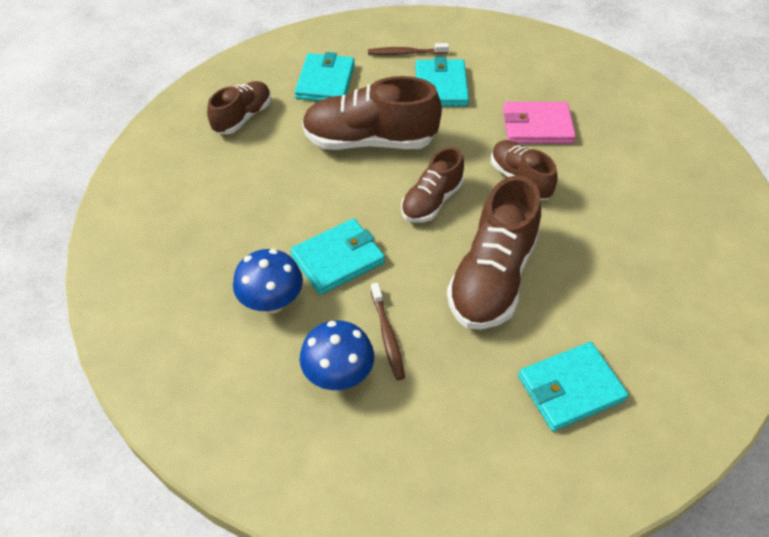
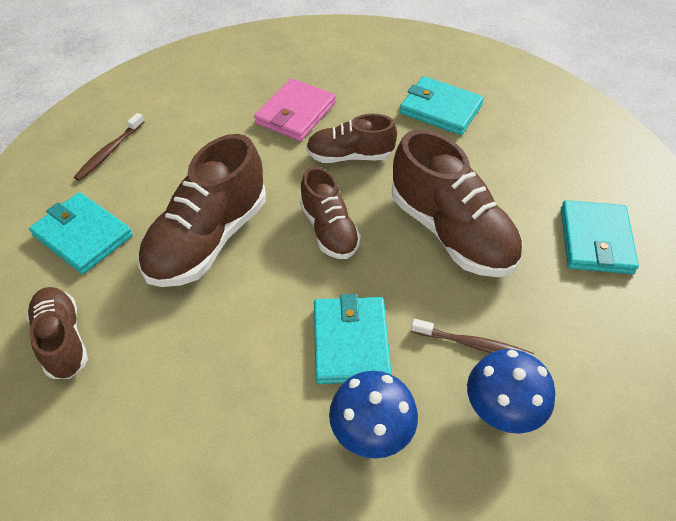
camera: 60 degrees left, 0 degrees up
(441, 86) = (183, 149): turquoise wallet -> turquoise wallet (440, 109)

